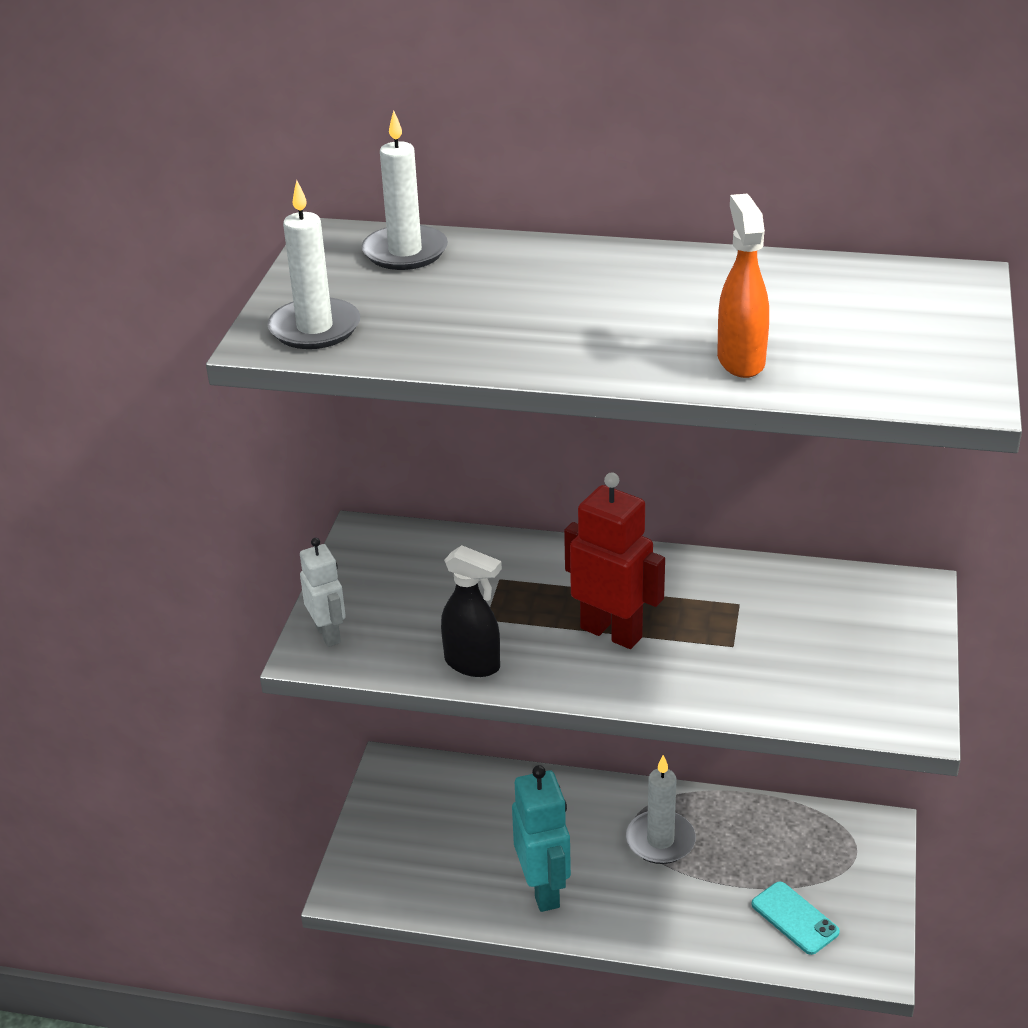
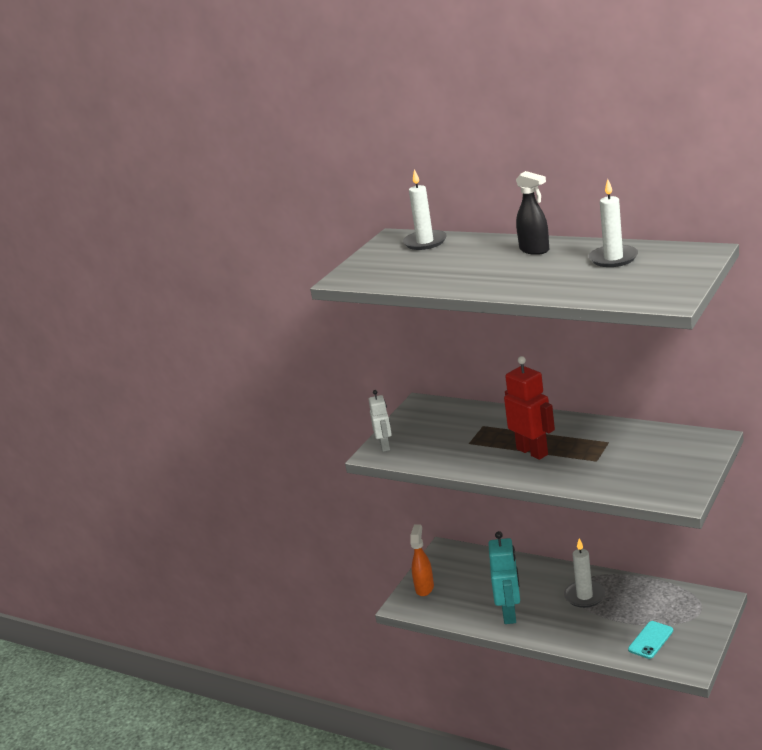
camera: 20 degrees right, 10 degrees down
(315, 328) = (366, 274): white candle -> white candle (613, 258)
(473, 664) = (453, 462): black spray bottle -> black spray bottle (534, 250)
(740, 360) = (565, 286): orange spray bottle -> orange spray bottle (424, 588)
(795, 918) = (651, 640): turquoise phone -> turquoise phone turned 60 degrees clockwise

